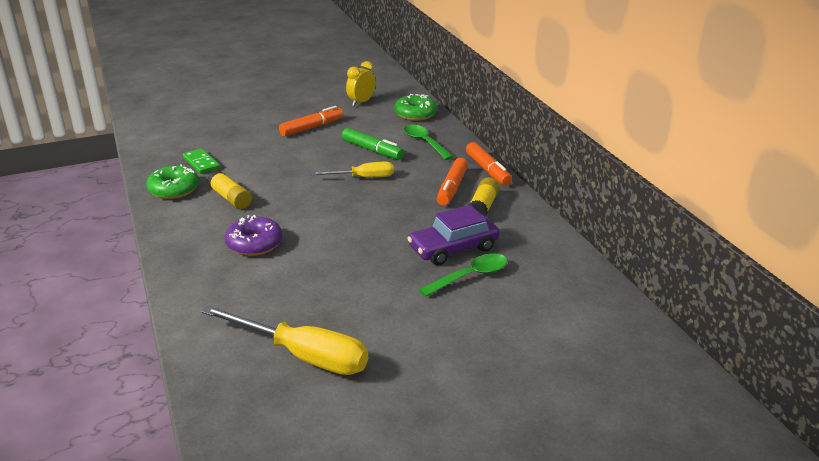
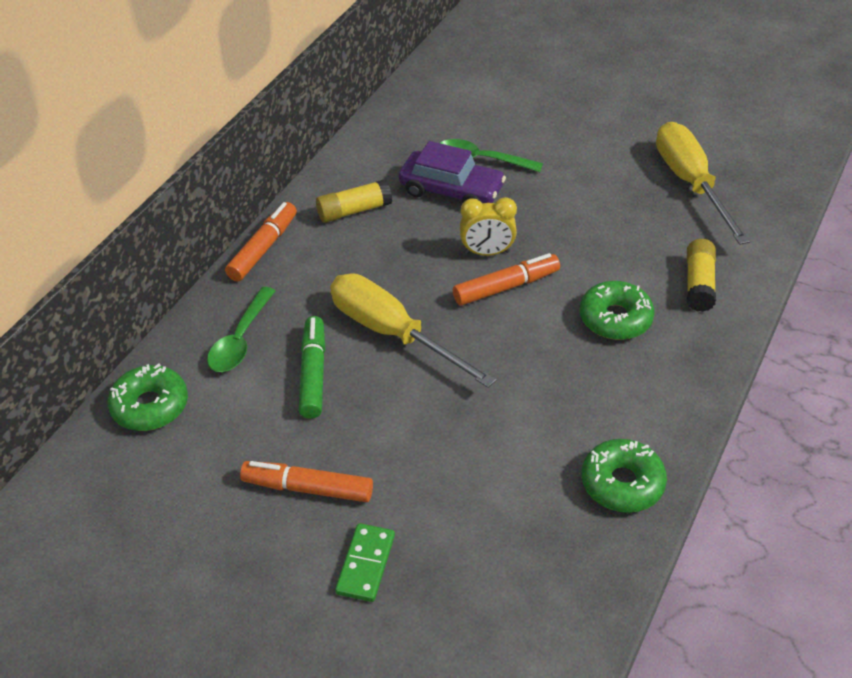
camera: 130 degrees left, 15 degrees up
(201, 163) = (537, 519): green domino -> green domino (365, 564)
(230, 198) = (571, 411): yellow glue stick -> yellow glue stick (699, 284)
(254, 244) = (615, 318): purple donut -> green donut
(361, 102) = (158, 499): yellow clock -> yellow clock (487, 252)
(363, 178) = (392, 333): yellow screwdriver -> yellow screwdriver, size x1.66
(452, 188) = (336, 252): orange marker -> orange marker (506, 287)

